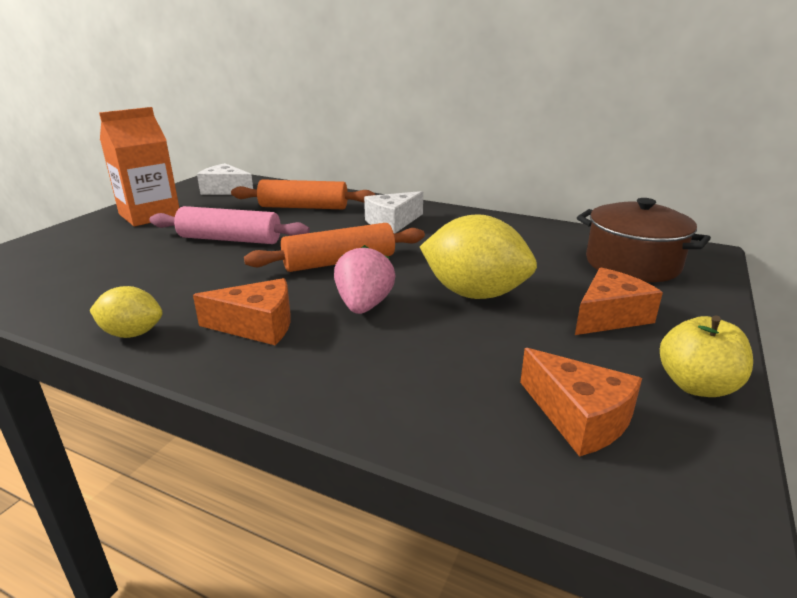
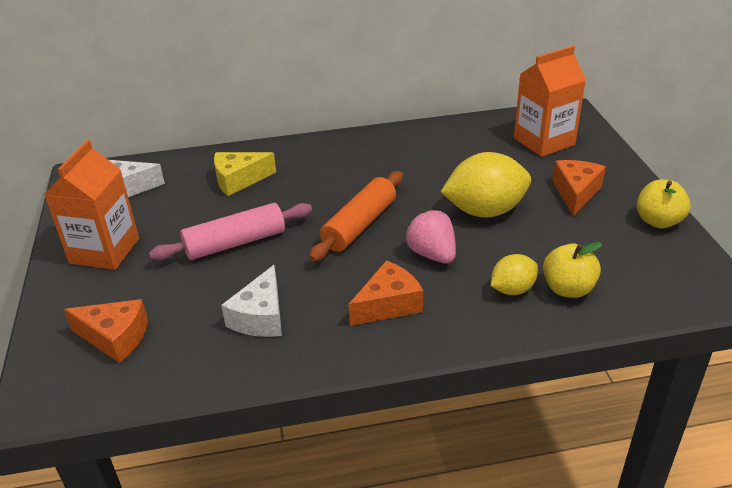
camera: 35 degrees left, 10 degrees up
(132, 333) = (314, 356): yellow lemon -> yellow lemon (512, 289)
(303, 207) = (239, 180): orange rolling pin -> yellow cheese
(392, 222) = (340, 167): white cheese -> white cheese (260, 317)
(460, 399) = (568, 289): none -> yellow apple
(579, 417) = (630, 269): orange cheese -> orange cheese (115, 338)
(632, 264) = (544, 141): brown pot -> orange carton

